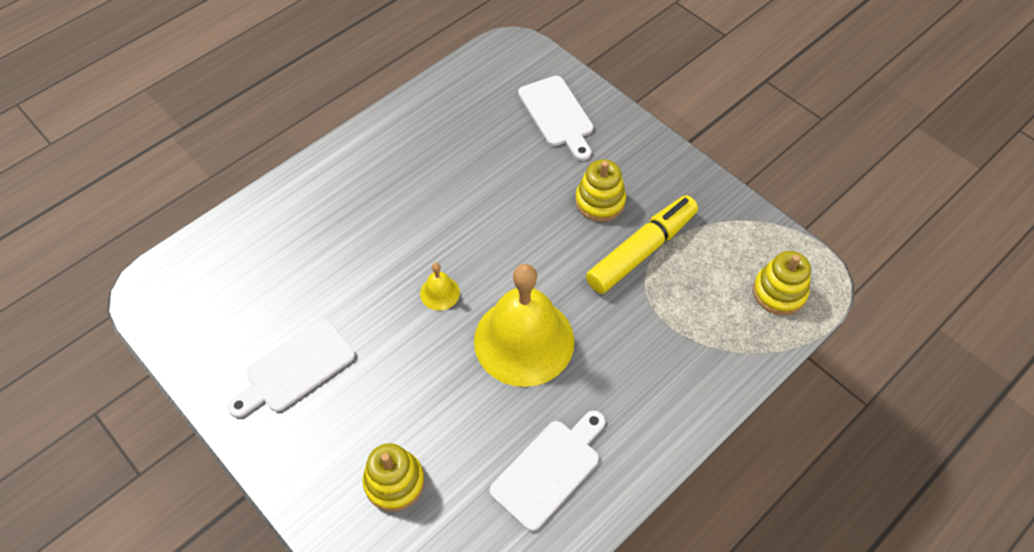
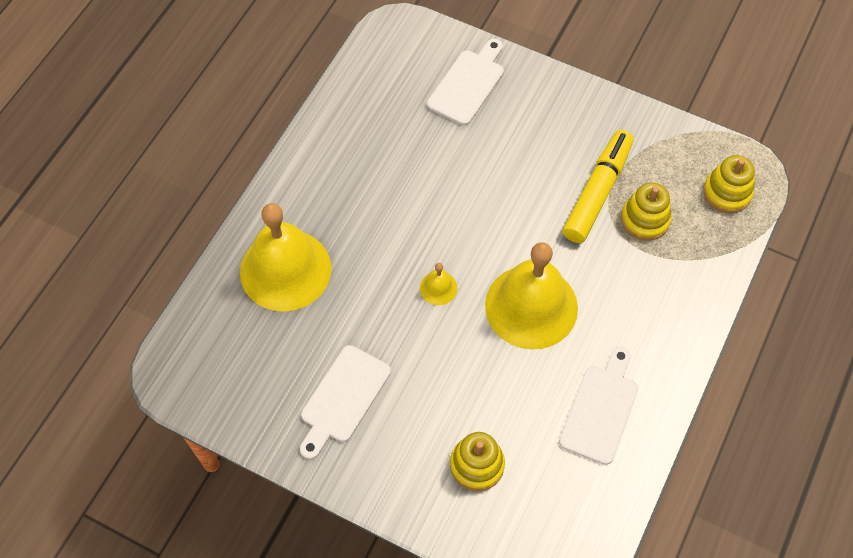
camera: 20 degrees left, 5 degrees up
(303, 230) = (285, 270): none -> yellow bell
(557, 115) = (468, 84): white cutting board -> white cutting board turned 105 degrees counterclockwise
(600, 201) = (542, 157): yellow stacking toy -> yellow stacking toy (645, 219)

